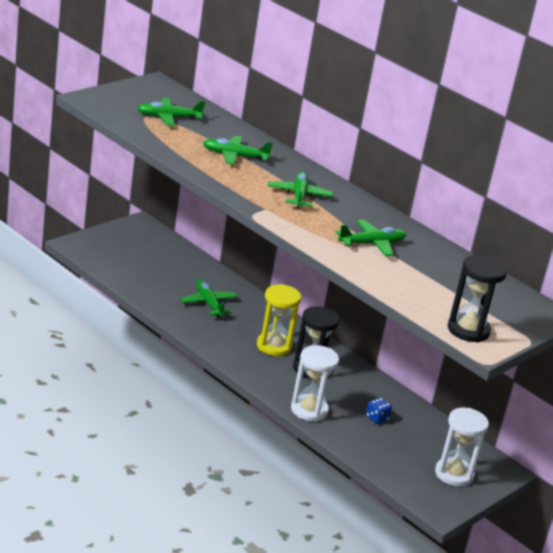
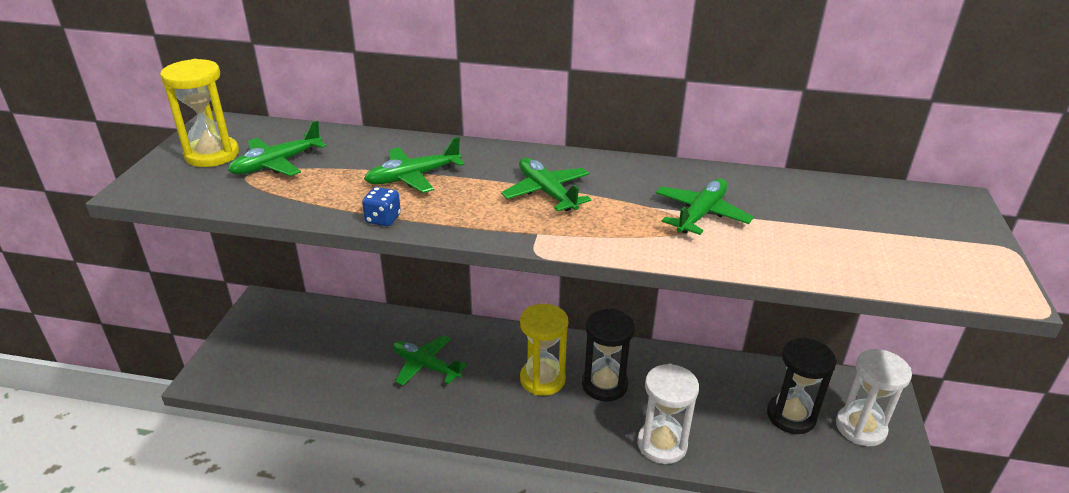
camera: 30 degrees left, 5 degrees up
(139, 98) = (212, 155): none -> yellow hourglass
(377, 418) = (725, 406): blue dice -> blue dice (383, 219)
(468, 330) = (955, 276): black hourglass -> black hourglass (791, 416)

